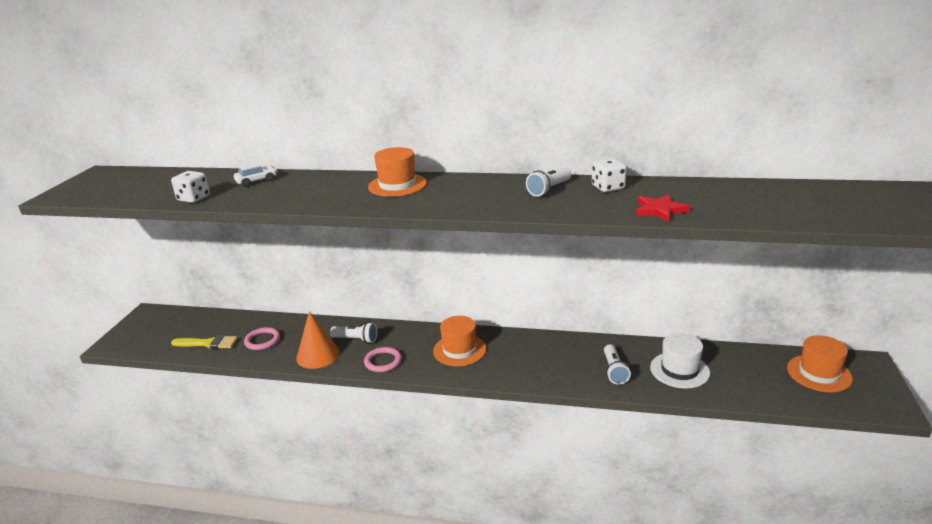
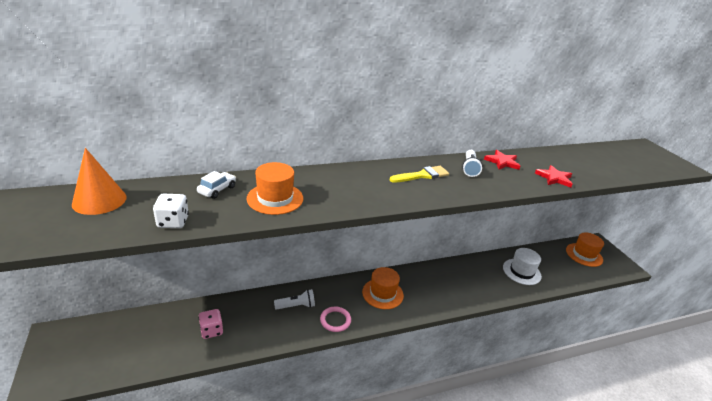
camera: 35 degrees left, 5 degrees up
(208, 343) = (157, 349): yellow brush -> yellow brush (422, 175)
(262, 340) = (211, 330): pink ring -> pink dice
(318, 355) = (276, 330): orange cone -> orange cone (99, 200)
(397, 185) = (356, 178): orange hat -> orange hat (275, 198)
(608, 187) = (502, 162): white dice -> red star
(614, 371) = (489, 282): white flashlight -> none

